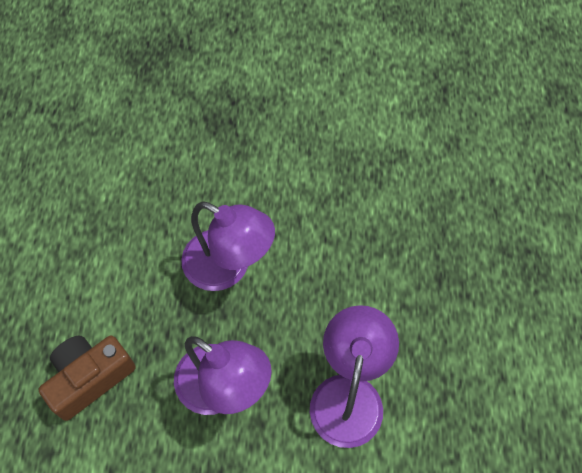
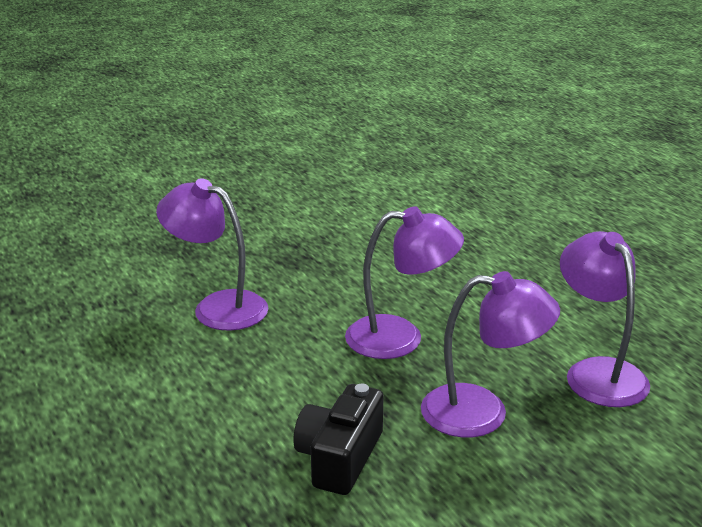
camera: 30 degrees left, 35 degrees down
(90, 378) = (339, 457): brown camera -> black camera
(120, 156) = (217, 307): none -> purple lamp

